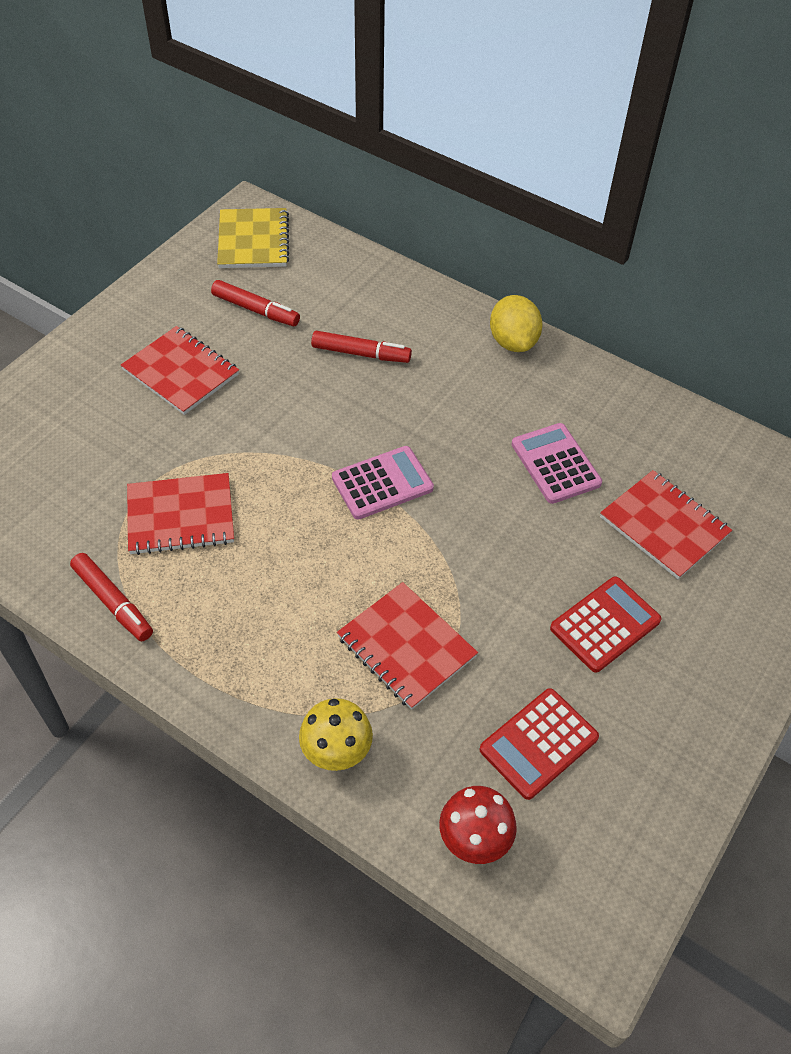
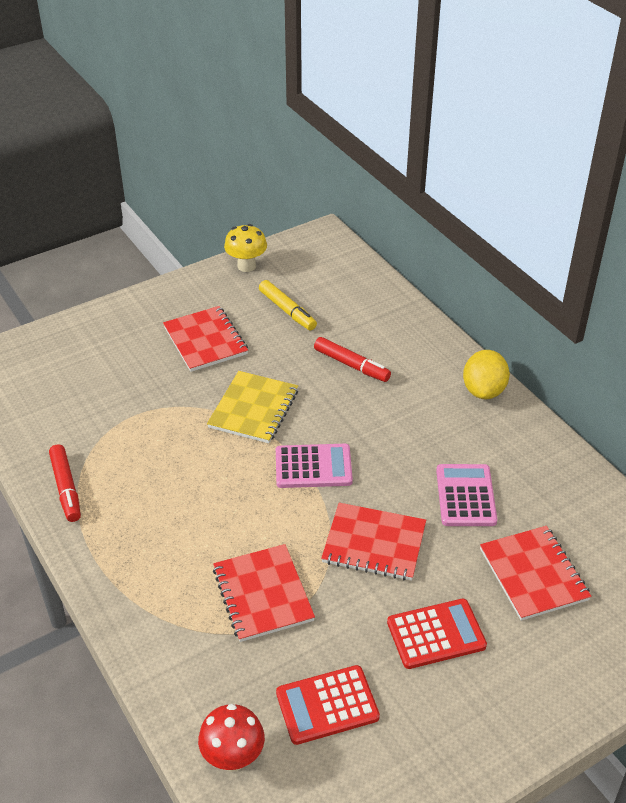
camera: 25 degrees right, 10 degrees down
(180, 516) = (147, 443): red notebook -> red notebook (374, 543)
(253, 241) = (314, 259): yellow notebook -> yellow notebook (253, 409)
(256, 310) = (287, 310): red marker -> yellow marker
(336, 753) = (165, 653): yellow mushroom -> yellow mushroom (246, 266)

